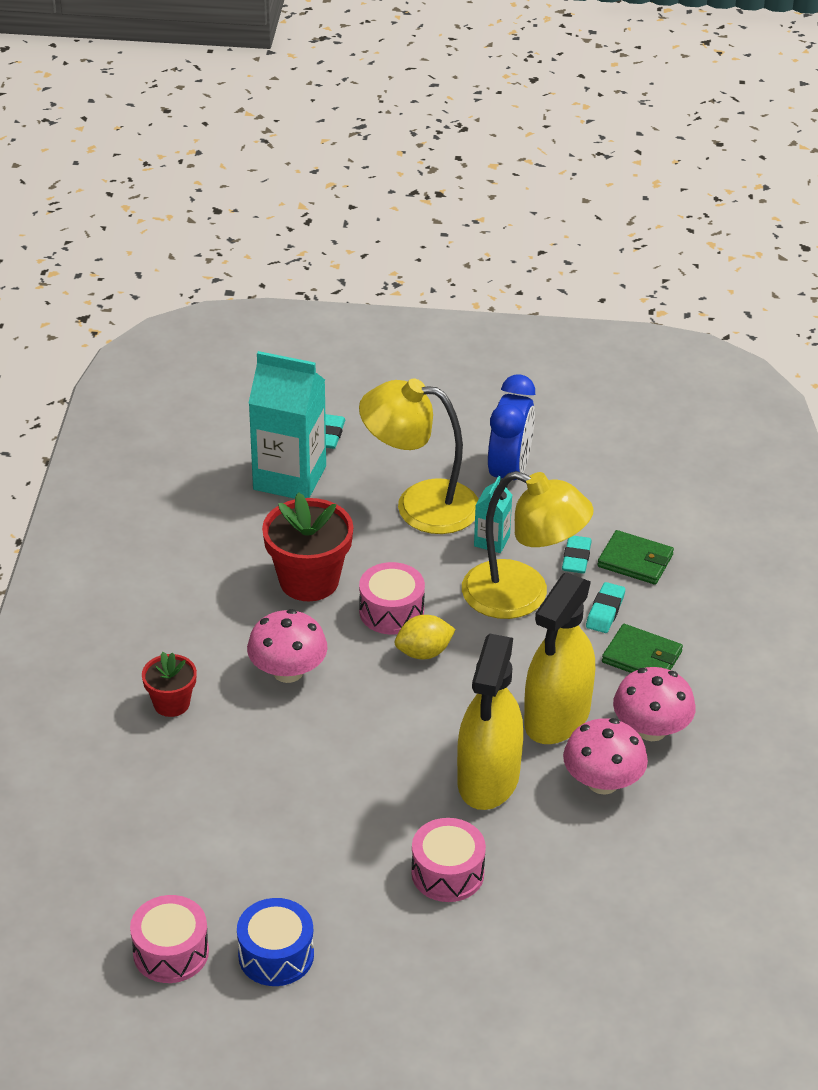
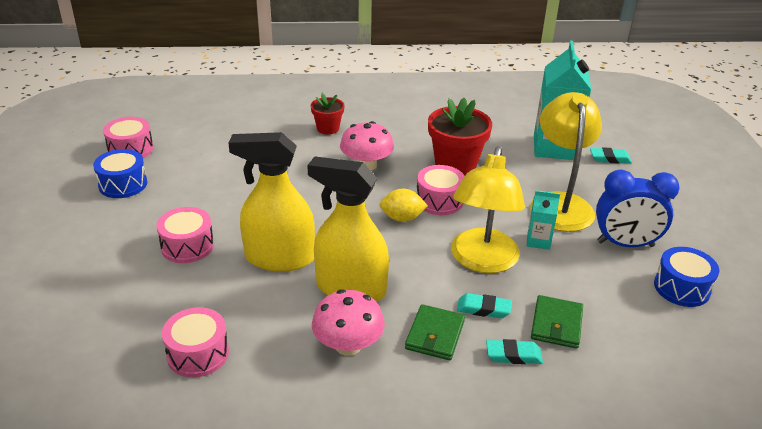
camera: 80 degrees right, 5 degrees down
(424, 652) = (402, 218): yellow lemon -> yellow lemon turned 60 degrees counterclockwise
(576, 558) = (541, 288): turquoise eraser -> turquoise eraser (513, 355)
(589, 454) = (681, 288): none -> blue drum
(602, 782) = (283, 319): pink mushroom -> none
(653, 860) = (198, 354): none -> pink drum

